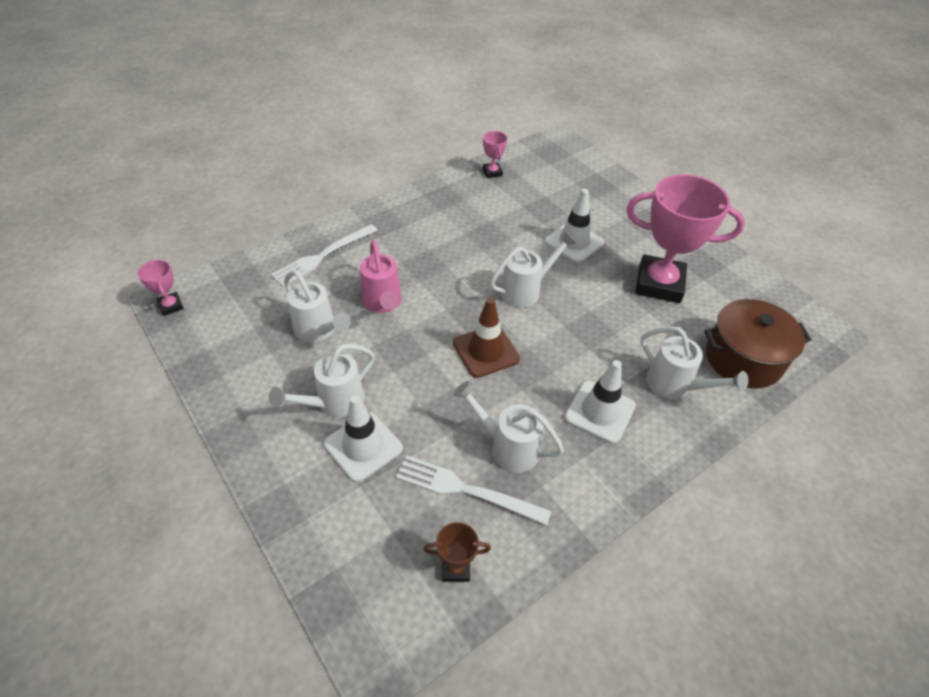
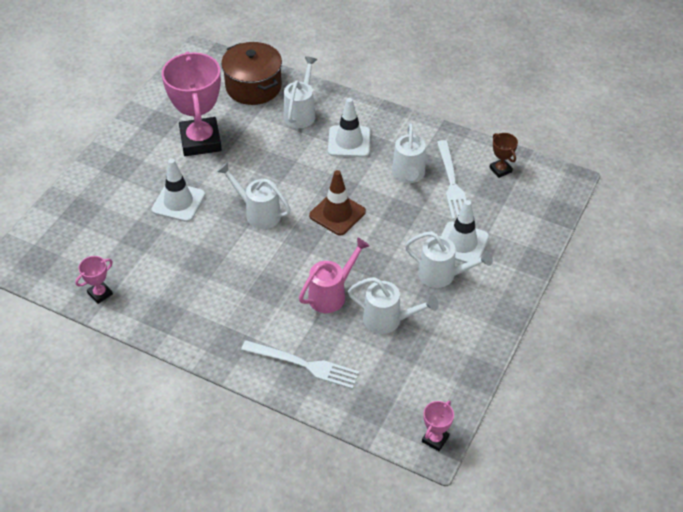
camera: 115 degrees left, 0 degrees up
(318, 330) = (388, 320): white watering can -> white watering can turned 90 degrees clockwise

